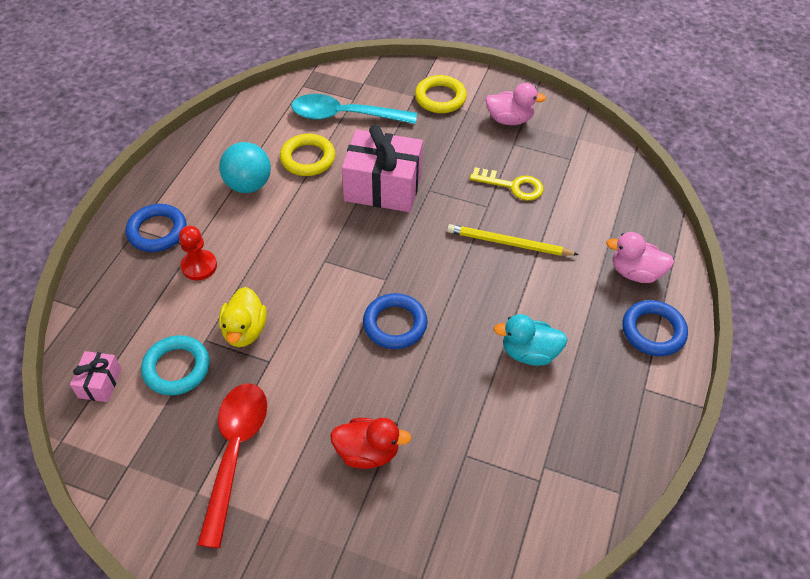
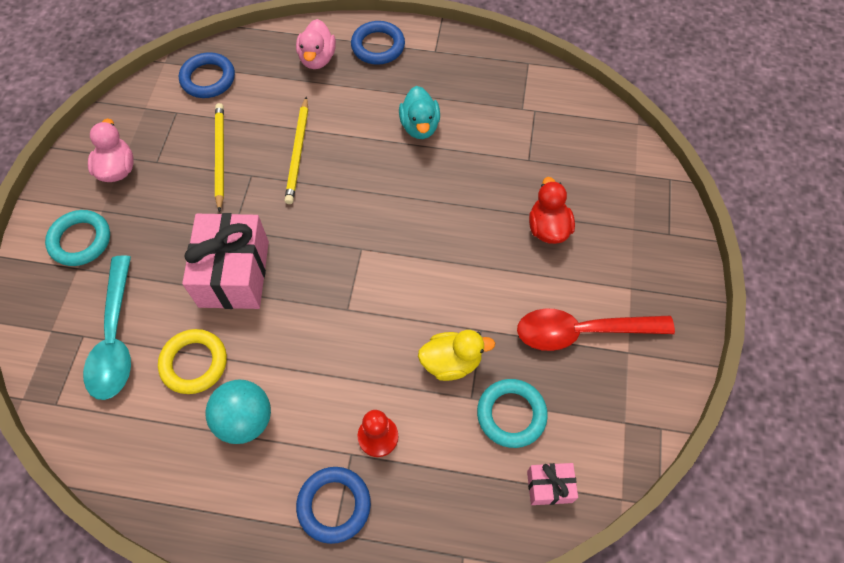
camera: 100 degrees left, 10 degrees up
(395, 324) = (413, 231): blue ring -> blue ring (208, 79)
(440, 98) = (80, 240): yellow ring -> turquoise ring
(513, 186) = (220, 156): yellow key -> yellow pencil

